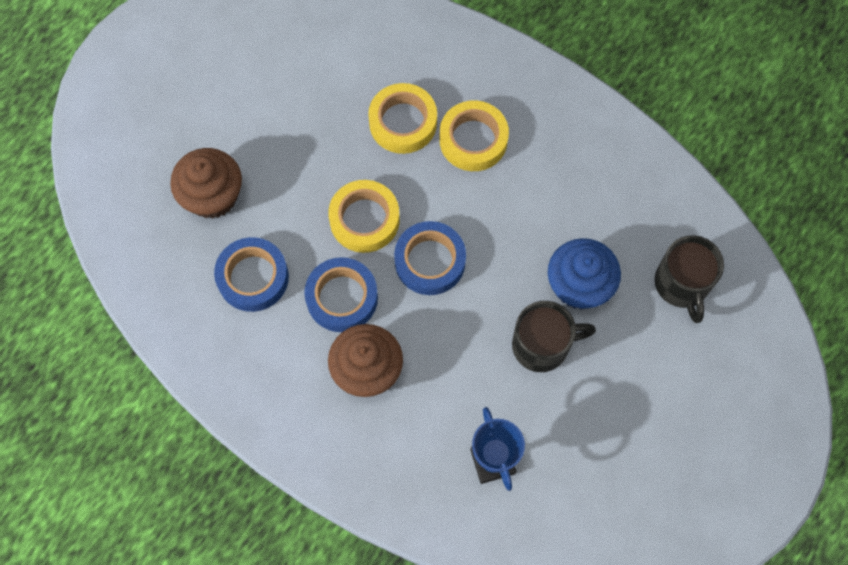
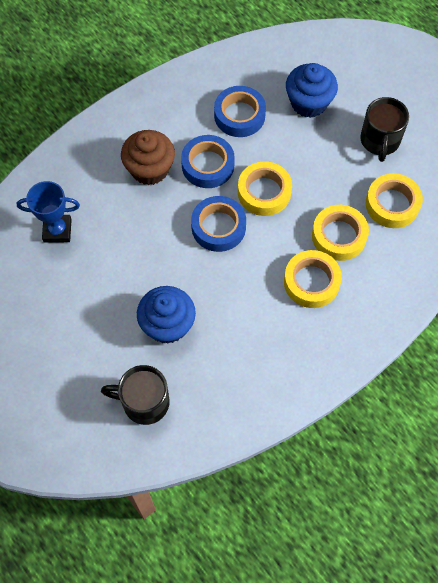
camera: 105 degrees right, 5 degrees down
(212, 196) = (309, 103): brown cupcake -> blue cupcake
(342, 73) = (392, 204): none -> yellow tape
(542, 345) = (129, 285): black mug -> black mug (380, 141)

